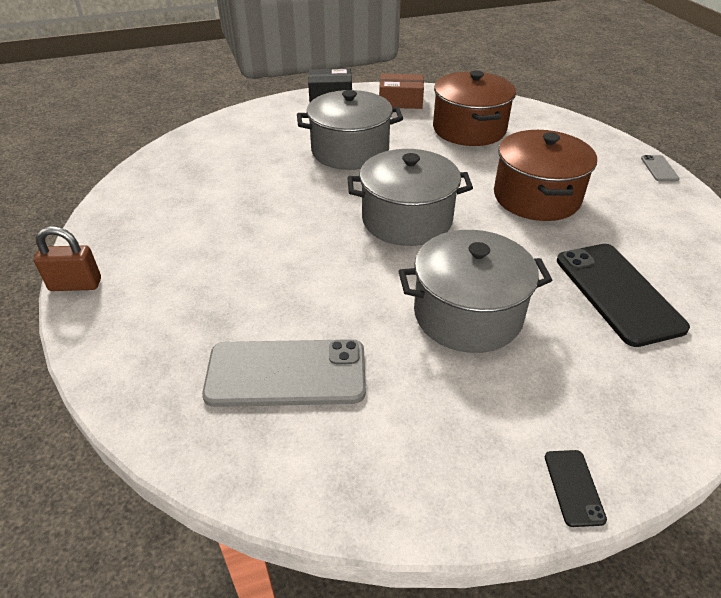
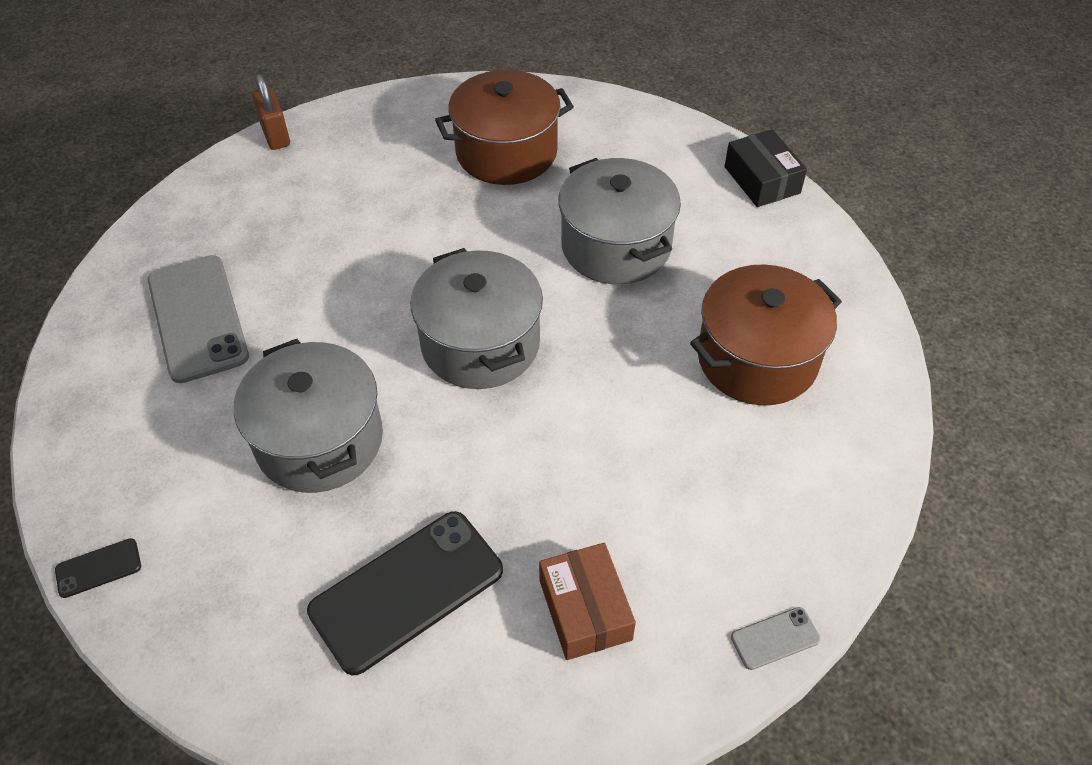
camera: 70 degrees right, 10 degrees up
(400, 101) = (798, 258): brown box -> brown box (585, 610)
(536, 197) = (598, 473): brown pot -> brown pot (506, 152)

